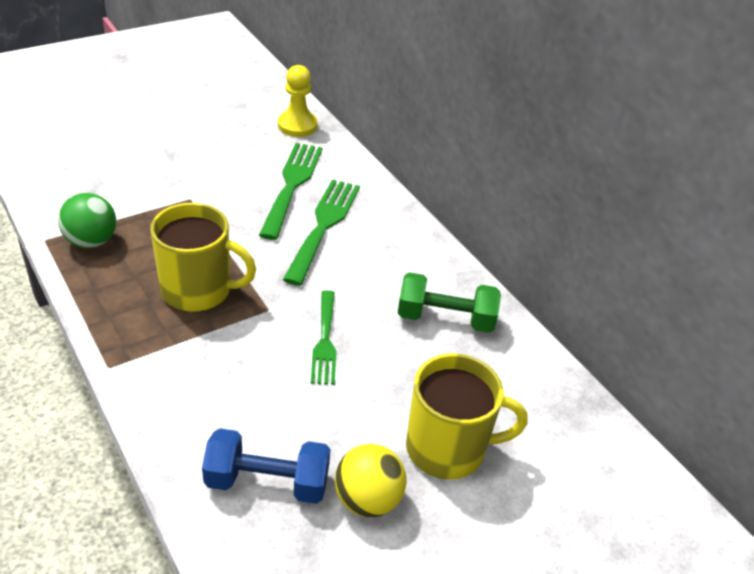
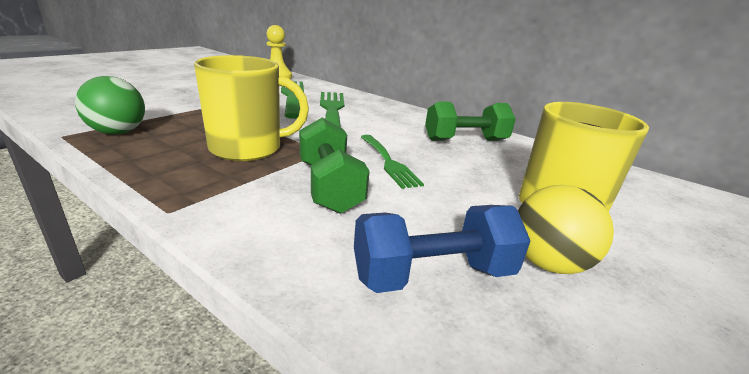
camera: 20 degrees left, 15 degrees down
(246, 365) = (329, 186): none -> green dumbbell

